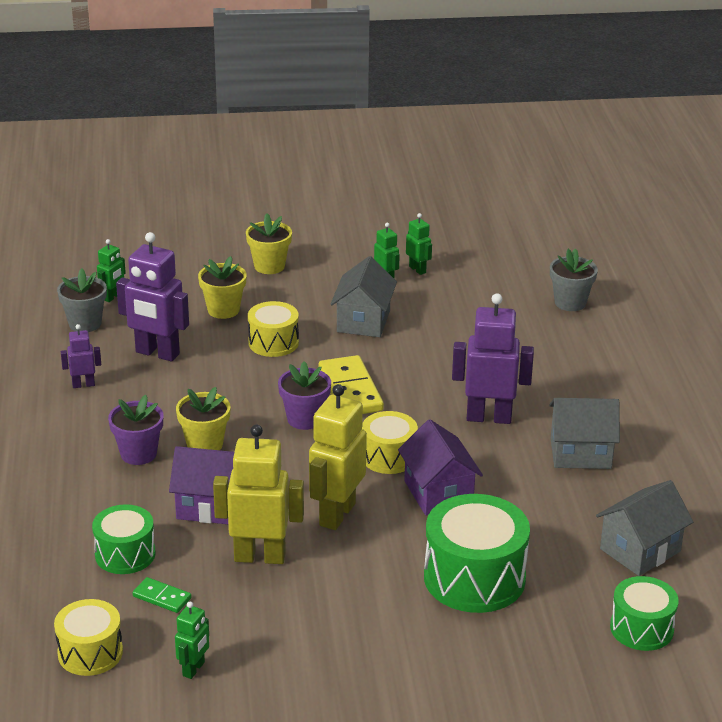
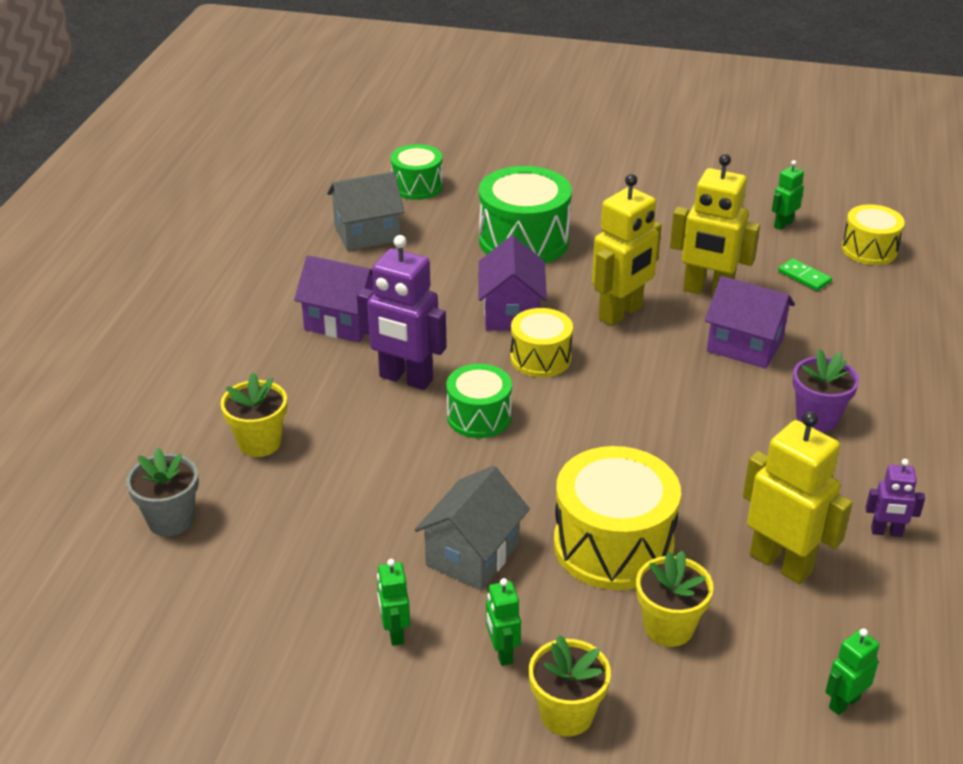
camera: 160 degrees left, 5 degrees up
(85, 323) = (888, 650): grey flower pot -> none
(125, 554) = (836, 318): green drum -> green drum (479, 417)
(157, 353) = (781, 563): purple robot -> yellow robot
(205, 444) = (738, 413): yellow flower pot -> yellow flower pot (259, 443)
(273, 342) = (613, 545): yellow drum -> yellow drum, size x1.67
(304, 419) = (613, 420): purple flower pot -> none
(350, 390) = (543, 447): yellow domino -> none
(417, 269) = (334, 643): green robot -> green robot (502, 652)
(580, 453) = (342, 322): grey house -> purple house

